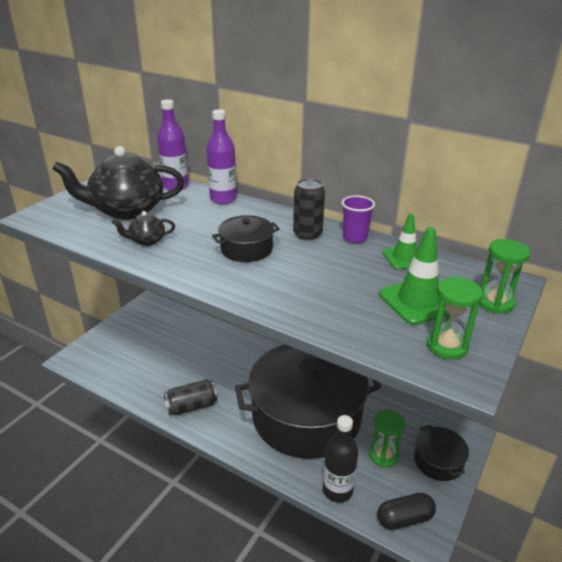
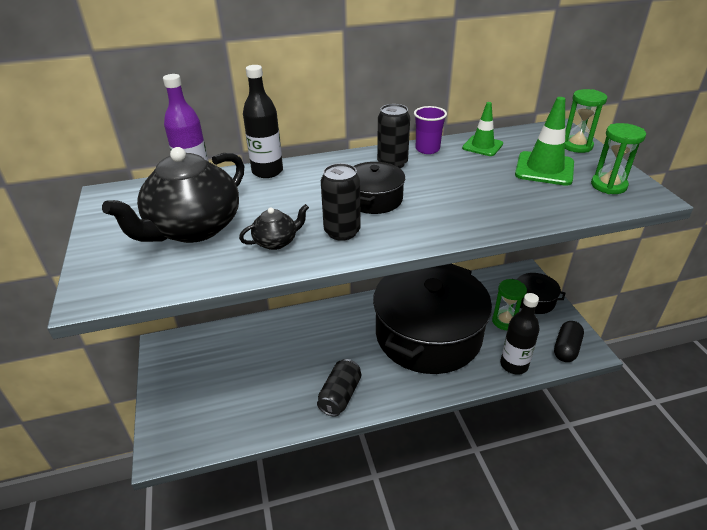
camera: 45 degrees left, 5 degrees up
(146, 240) = (276, 242): black teapot -> black teapot turned 150 degrees counterclockwise
(188, 256) = (342, 232): none -> black can
(223, 199) = (267, 171): purple bottle -> black bottle

